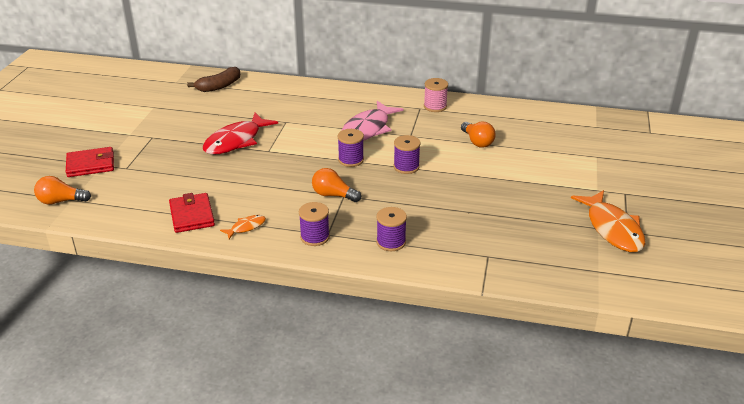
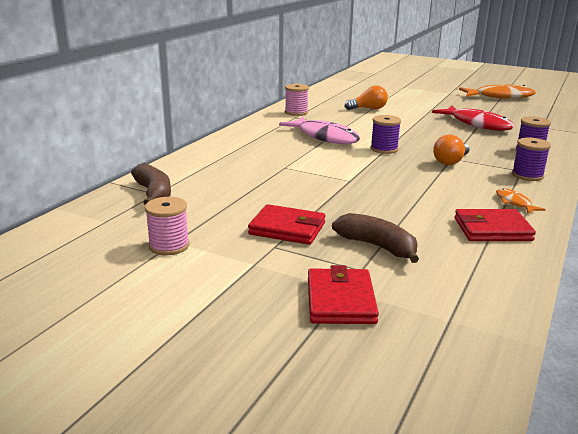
camera: 75 degrees left, 10 degrees down
(61, 201) = (454, 331): orange light bulb -> none
(147, 106) = (169, 246): none -> pink spool
(157, 171) = (377, 246): none -> brown banana
(177, 137) = (287, 228): none -> red wallet
(236, 141) = (317, 194): red fish -> red fish (477, 124)
(406, 167) = (403, 133): purple spool -> none

